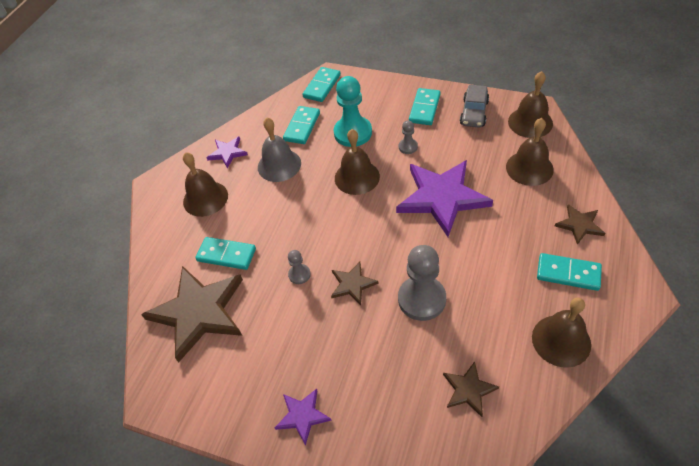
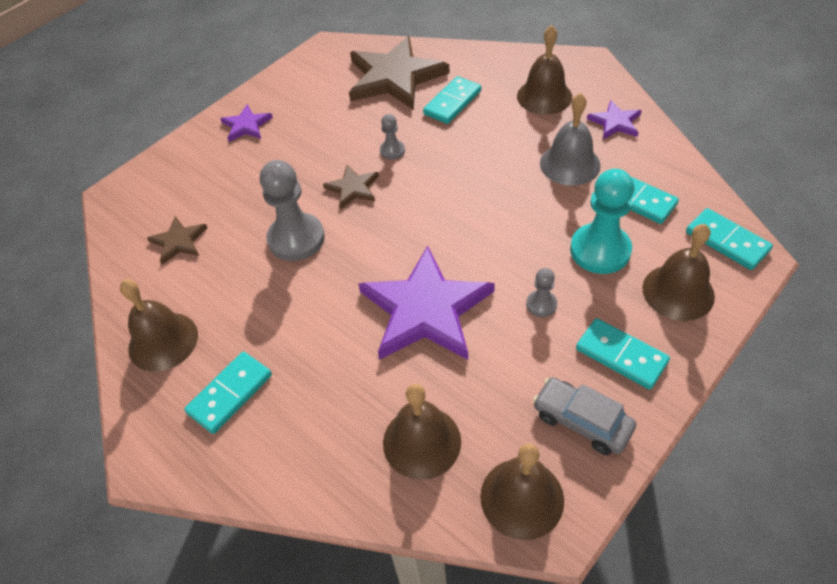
camera: 110 degrees right, 0 degrees up
(357, 177) = (510, 232): brown bell -> brown bell (678, 292)
(579, 225) = (286, 450): brown star -> none

